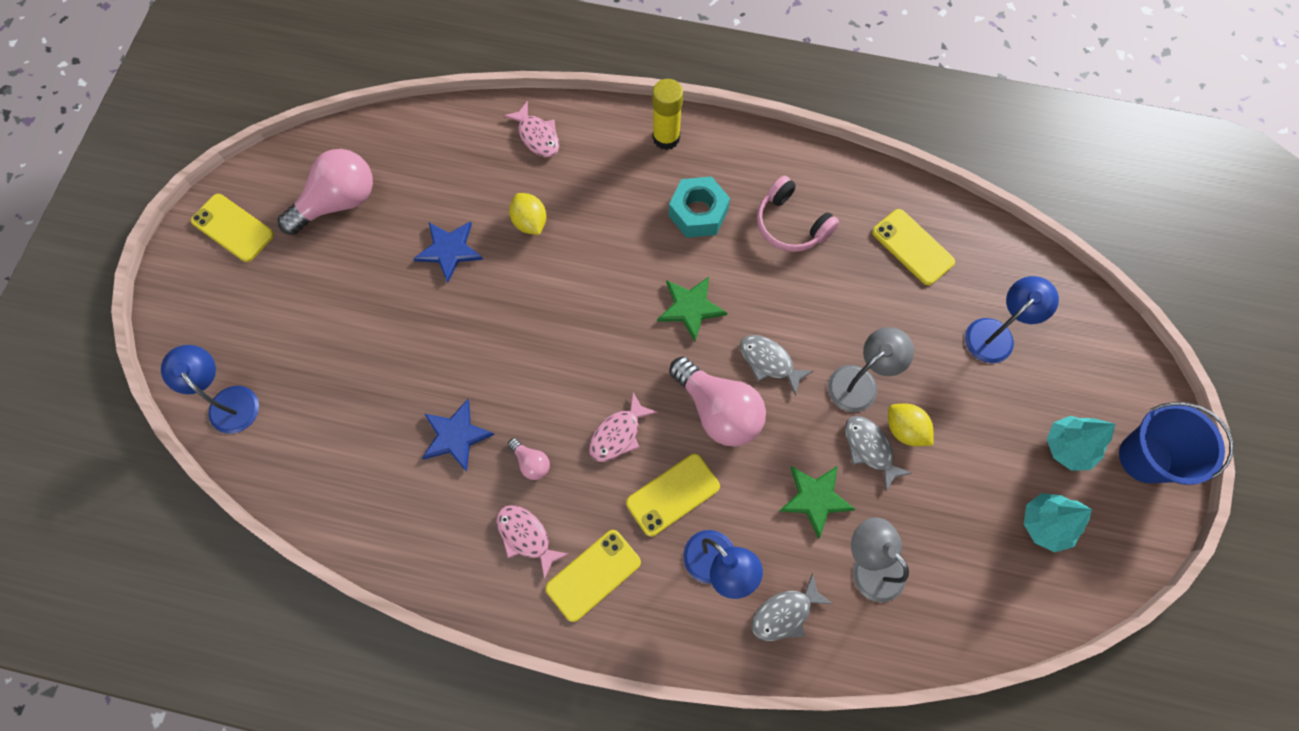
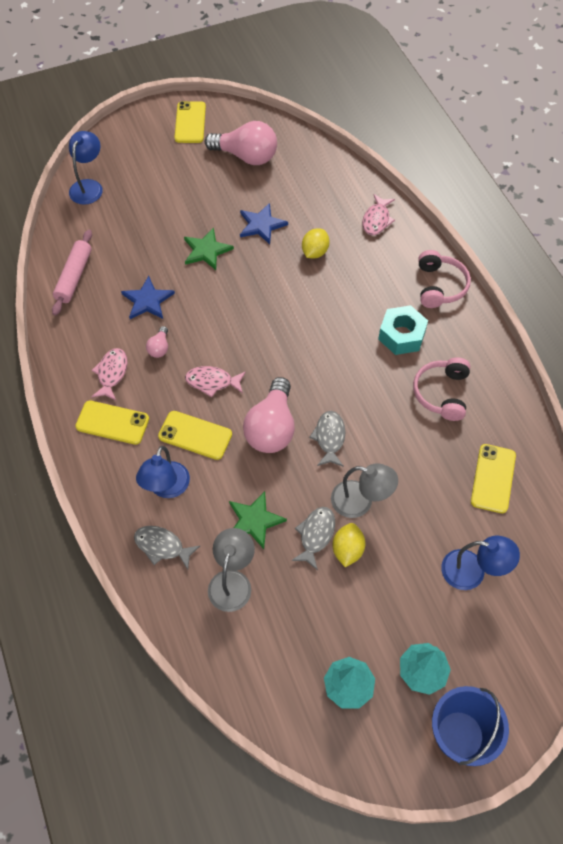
camera: 55 degrees right, 10 degrees down
(354, 499) = (74, 277): none -> pink rolling pin
(666, 138) = (440, 286): yellow glue stick -> pink headphones
(690, 307) = (330, 370): green star -> green star (206, 250)

